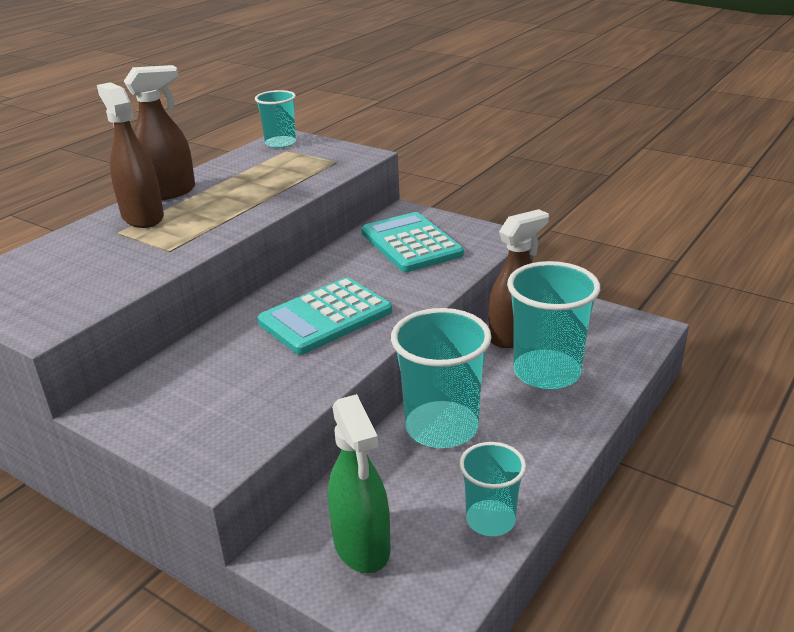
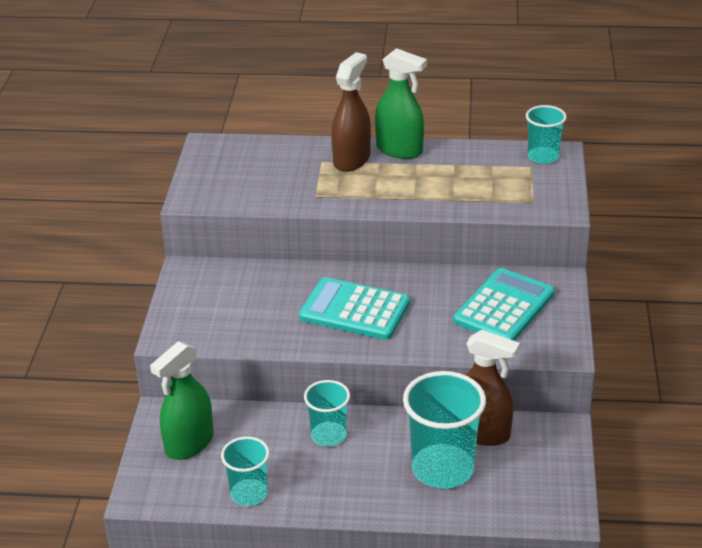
camera: 60 degrees right, 5 degrees up
(168, 192) = (399, 150): brown spray bottle -> green spray bottle
(441, 427) = (328, 435): turquoise cup -> turquoise cup, size x0.59

